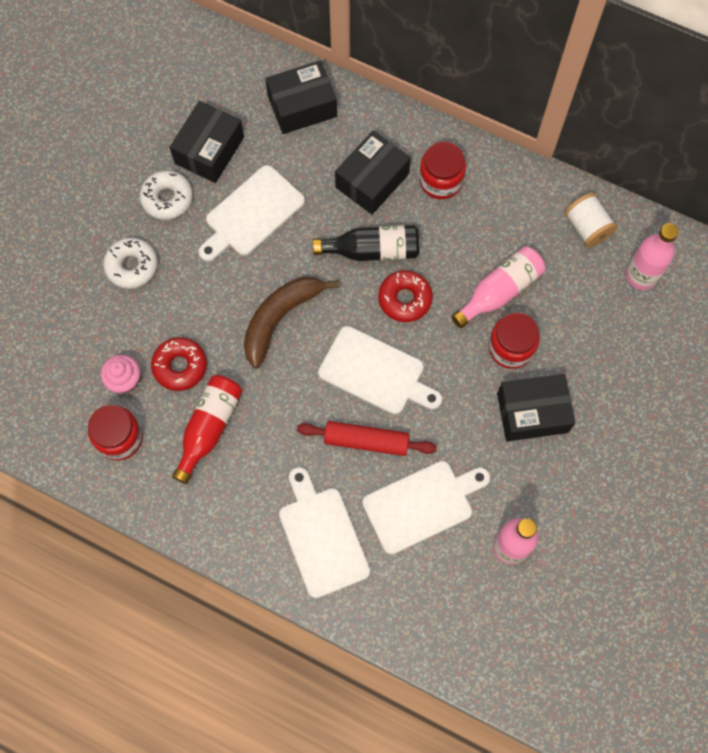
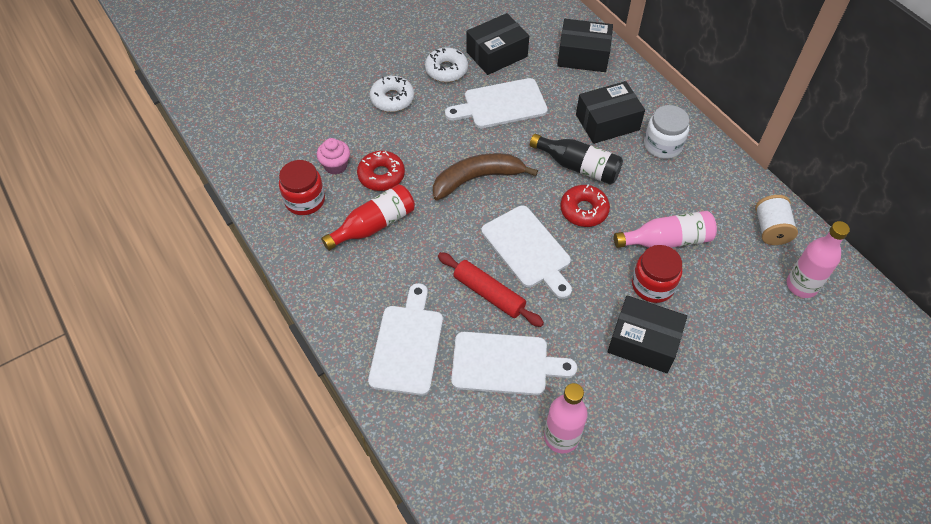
camera: 30 degrees right, 15 degrees down
(440, 181) = (662, 145): red jar -> white jar

